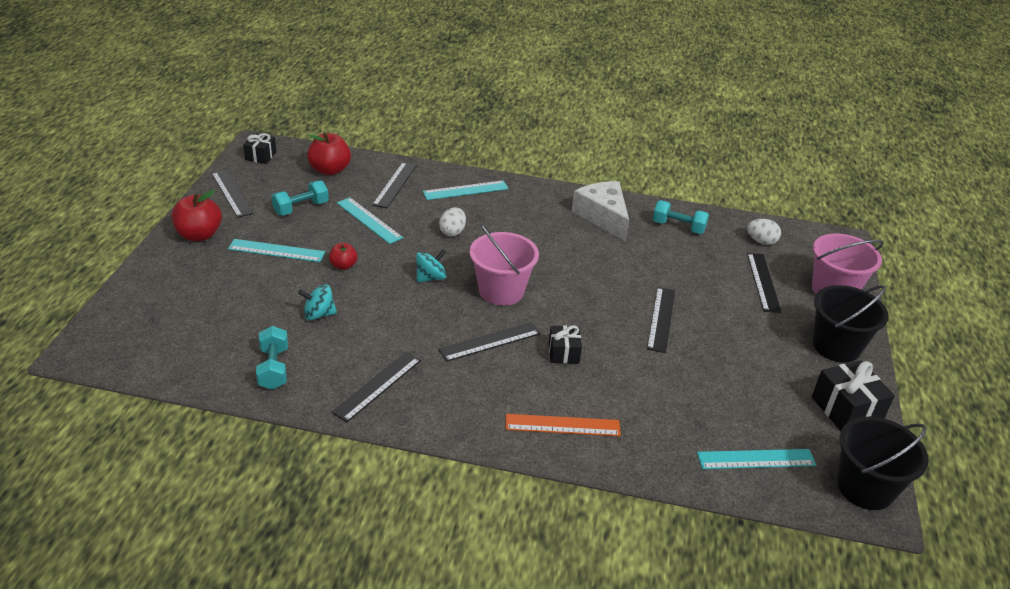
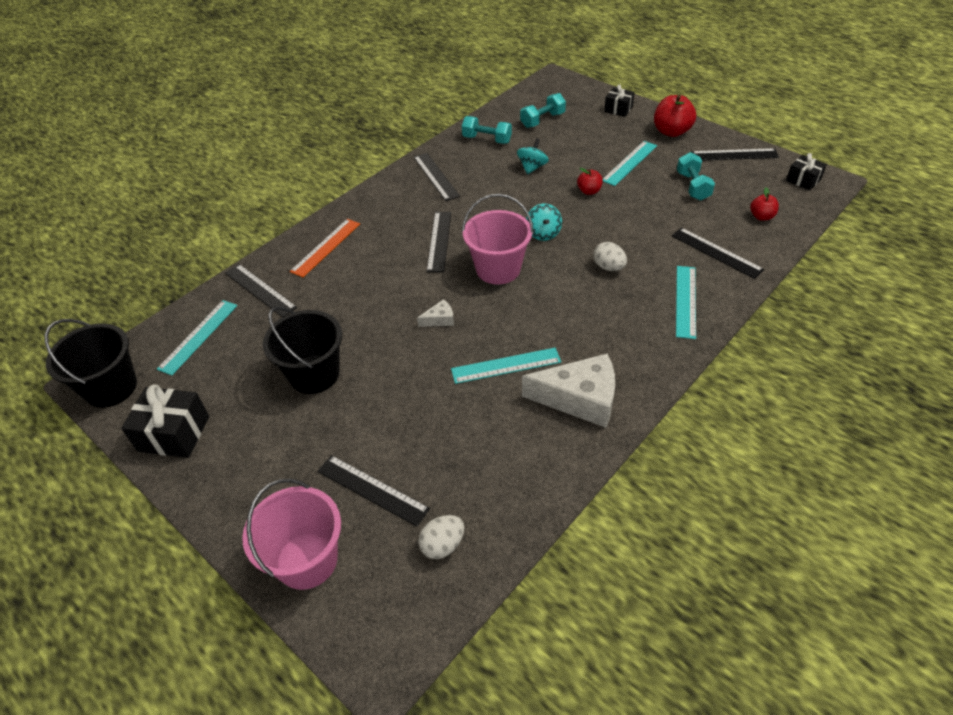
camera: 125 degrees right, 10 degrees up
(330, 170) = (761, 216): red apple -> red apple, size x0.57
(369, 220) = (654, 220): turquoise ruler -> turquoise ruler (506, 366)
(563, 353) = (394, 277): black gift -> black gift (618, 109)
(590, 305) = (440, 319): none -> white cheese
(661, 319) = (385, 361): black ruler -> black ruler (260, 290)
(678, 227) = (522, 465): turquoise dumbbell -> turquoise dumbbell (542, 120)
(836, 346) = (237, 488): black bucket -> black bucket (314, 374)

